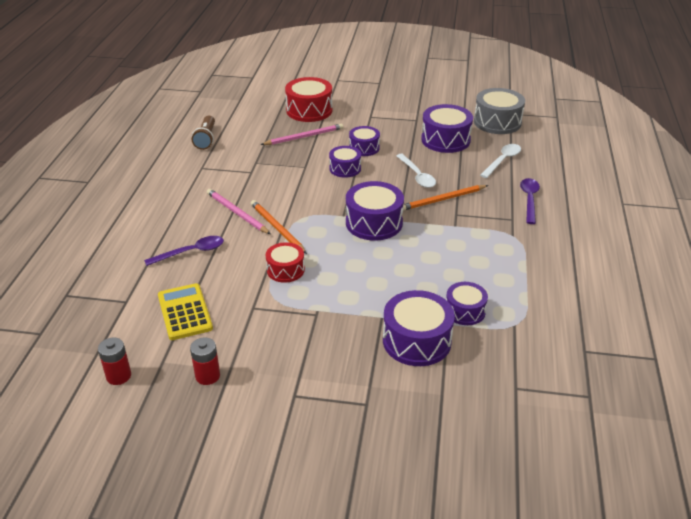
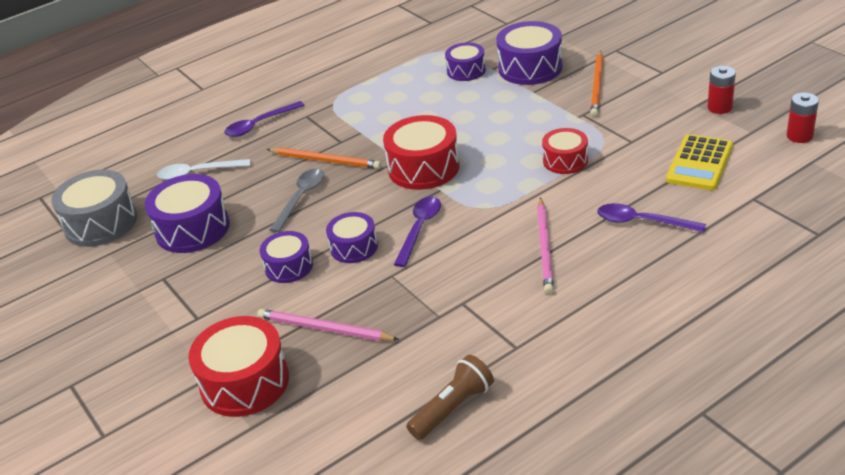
camera: 130 degrees left, 0 degrees up
(277, 228) = (522, 207): orange pencil -> orange pencil (597, 86)
(322, 191) = (419, 229): none -> purple spoon
(374, 223) = (423, 168): purple drum -> red drum
(417, 176) = (301, 198): white spoon -> grey spoon

